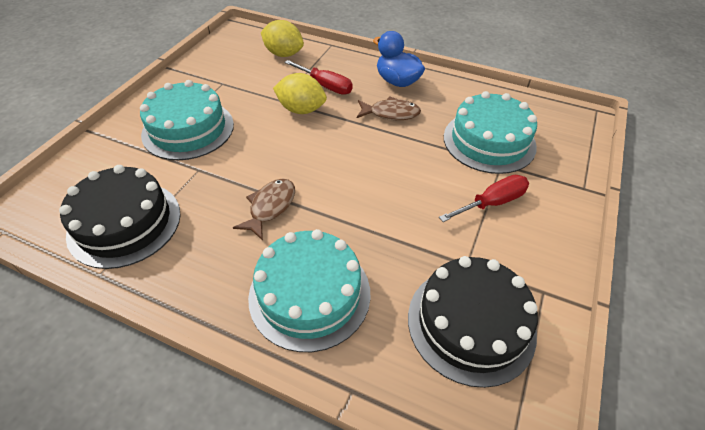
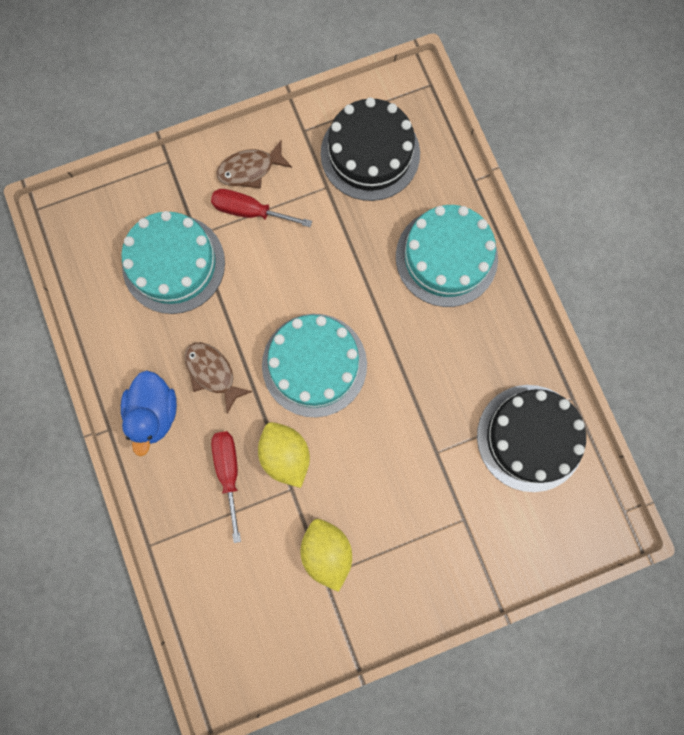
camera: 135 degrees left, 30 degrees up
(188, 129) = (409, 522): turquoise cake -> turquoise cake (314, 365)
(270, 207) = (412, 355): brown fish -> brown fish (250, 169)
(284, 54) = (216, 576): yellow lemon -> yellow lemon (327, 551)

